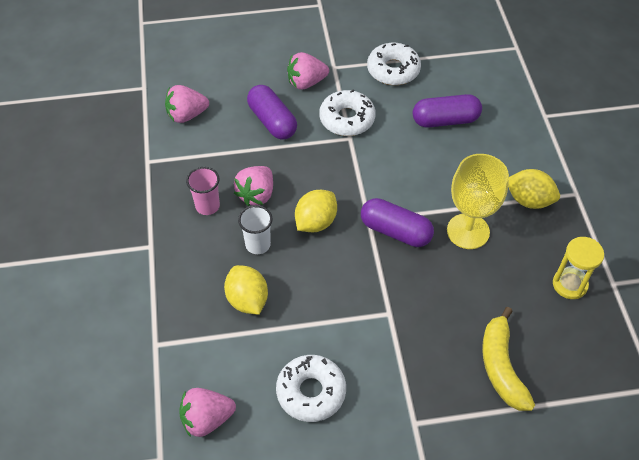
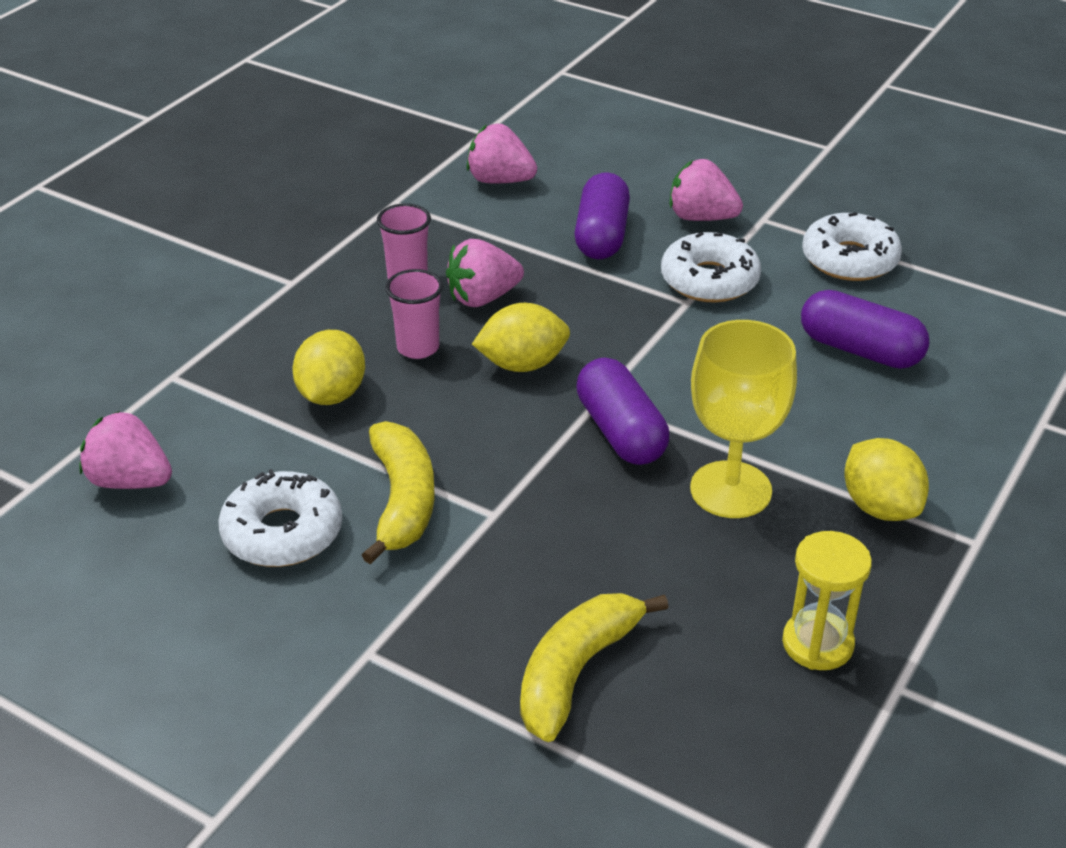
camera: 40 degrees right, 15 degrees down
(258, 244) = (418, 347): white cup -> pink cup
(344, 335) = (402, 501): none -> yellow banana

